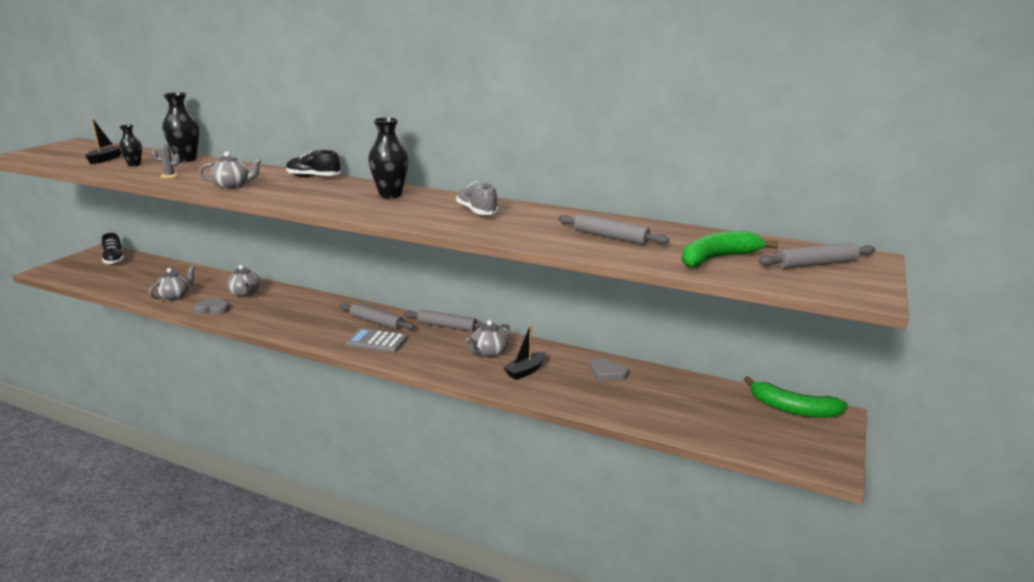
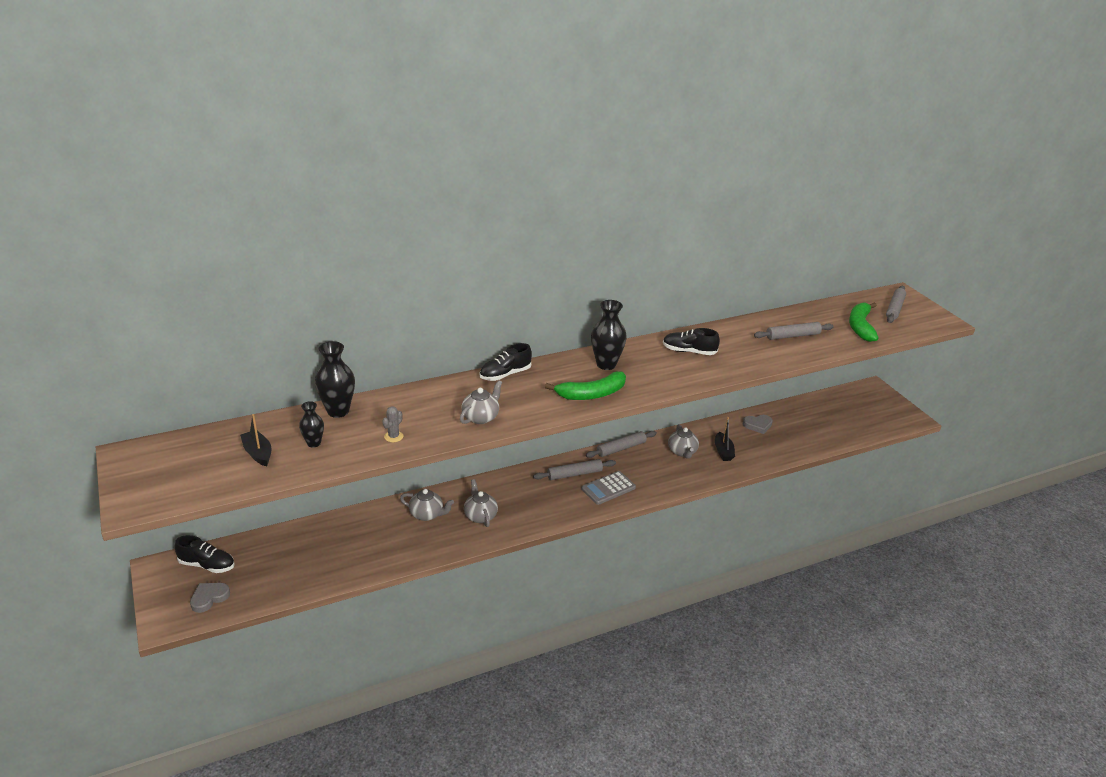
camera: 50 degrees left, 10 degrees up
(175, 296) = (376, 555): grey teapot -> grey teapot (480, 516)
(212, 309) = (438, 543): grey heart -> grey heart (209, 598)
(477, 211) = (689, 351): grey shoe -> black shoe
(793, 409) = (856, 394): green banana -> green banana (591, 394)

